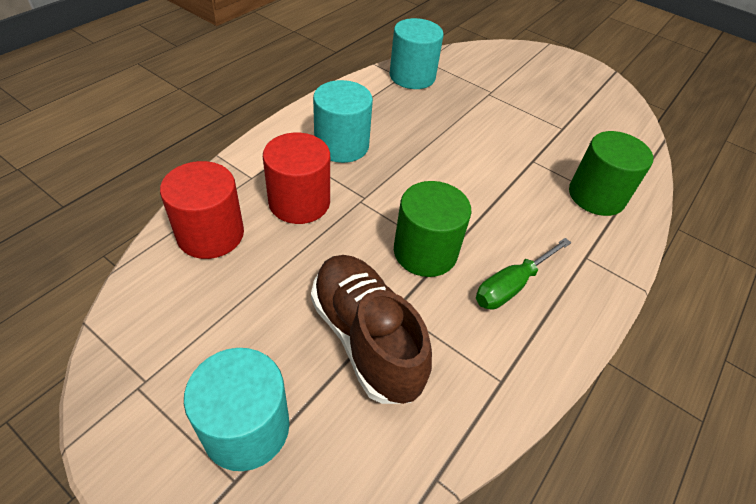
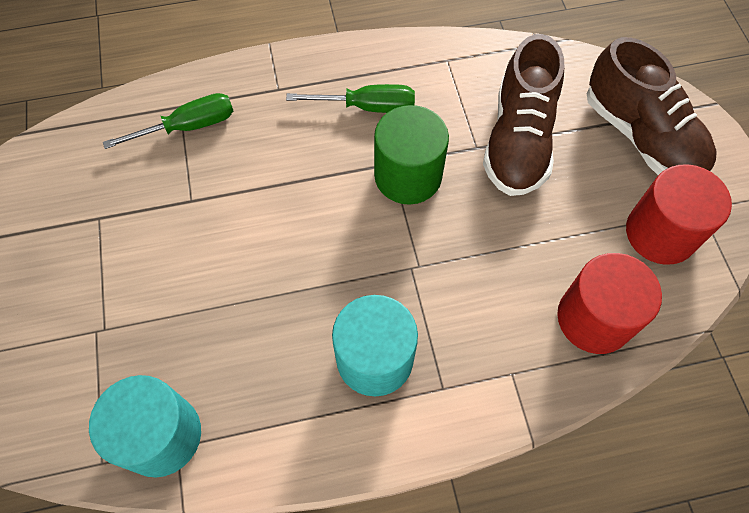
camera: 135 degrees left, 15 degrees up
(246, 428) = (641, 136): turquoise cylinder -> brown shoe
(299, 202) = (482, 303): red cylinder -> red cylinder (660, 233)
(596, 196) = (188, 127): green cylinder -> green screwdriver

